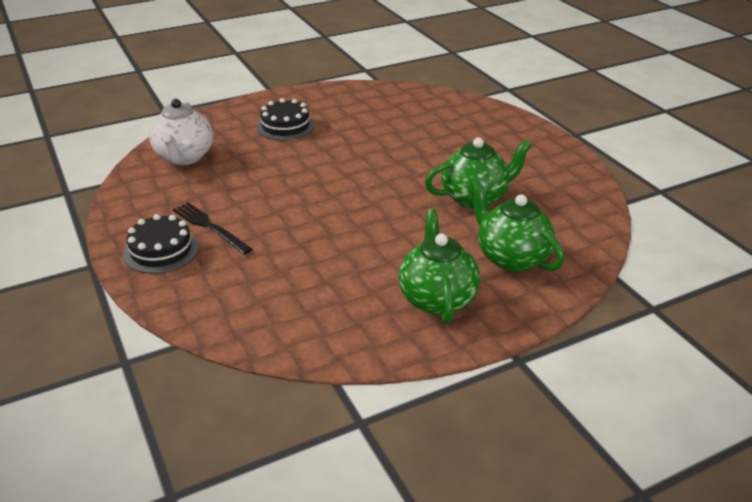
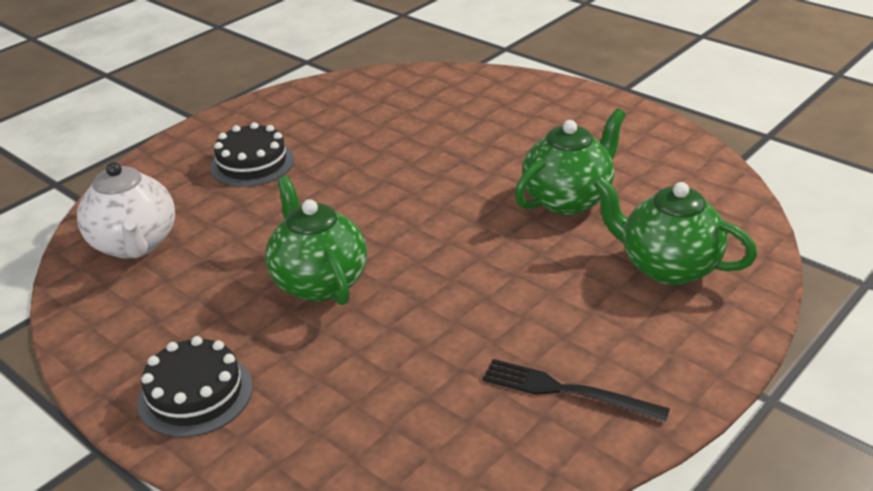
camera: 20 degrees left, 0 degrees up
(210, 227) = (244, 338): black fork -> black fork (566, 391)
(437, 298) = (618, 348): green teapot -> green teapot (319, 282)

